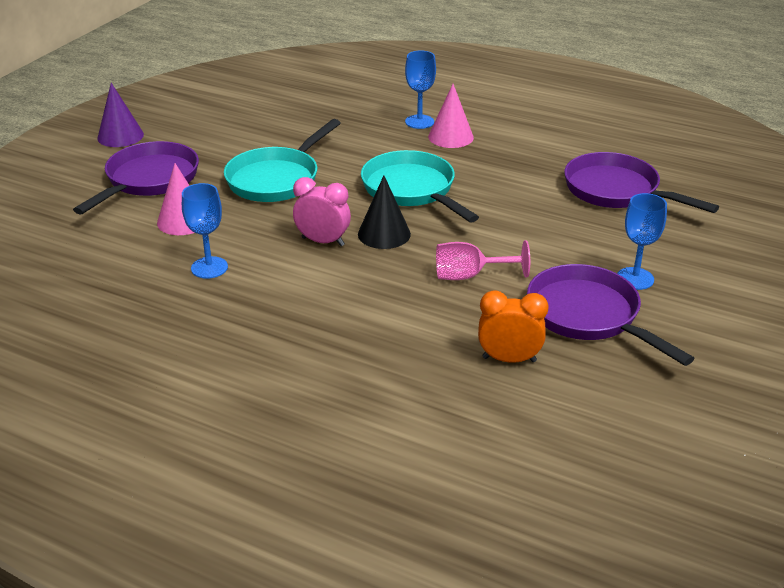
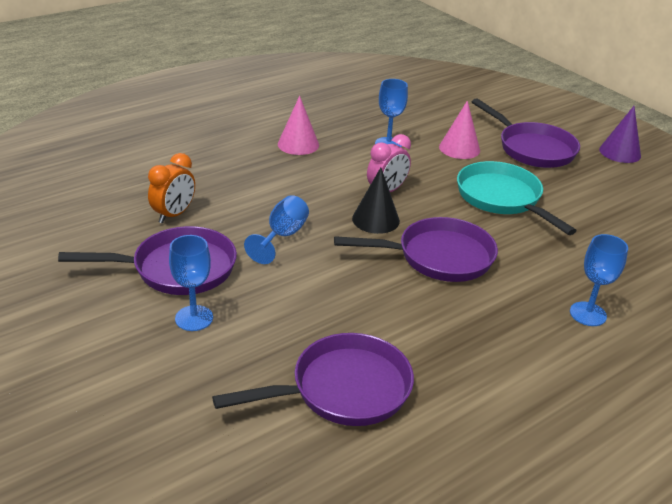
camera: 115 degrees right, 0 degrees up
(412, 190) = (438, 257): turquoise pan -> purple pan
(450, 137) = (539, 322): pink cone -> pink cone (298, 144)
(469, 276) = (282, 236): pink goblet -> blue goblet

